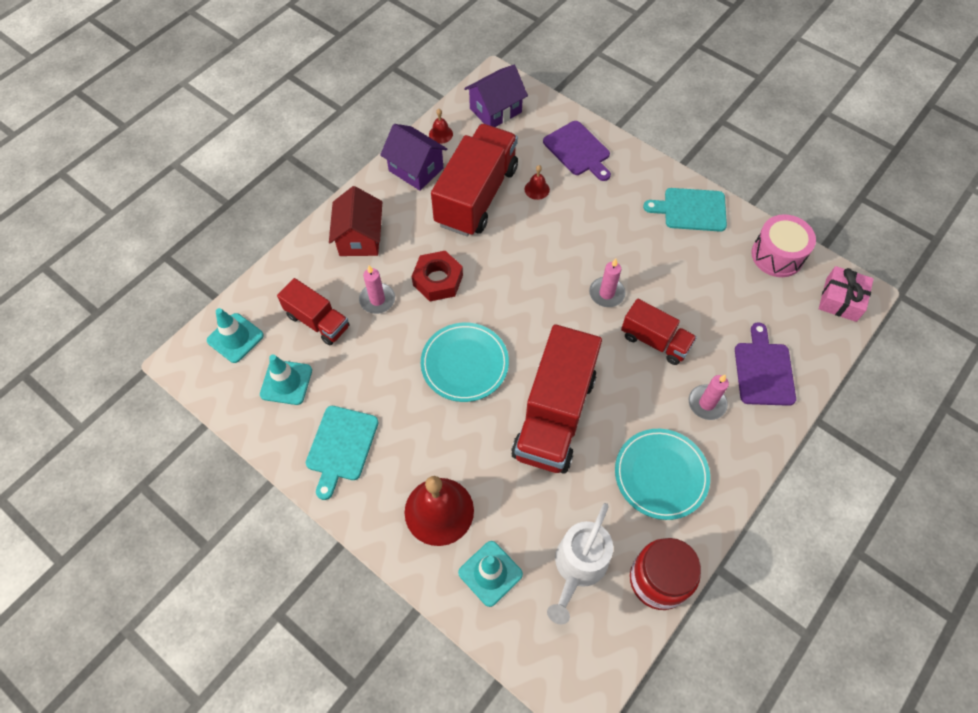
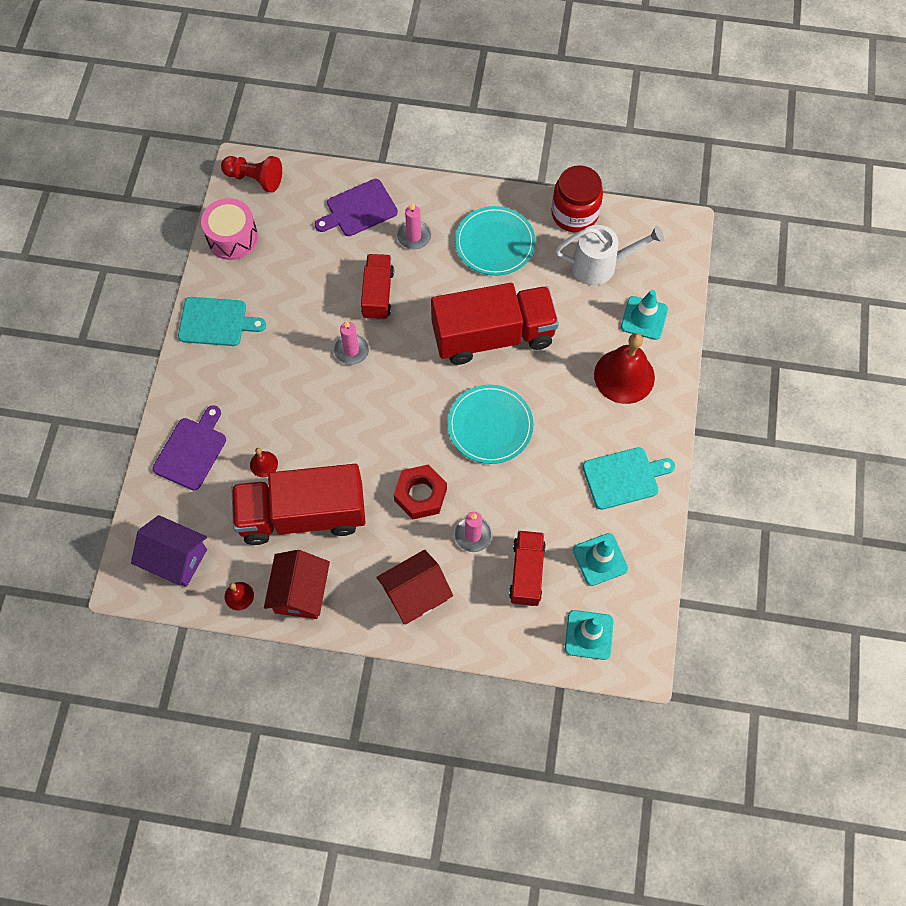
camera: 120 degrees left, 5 degrees up
(416, 169) = (300, 592): purple house -> red house
(691, 210) = (216, 322): turquoise cutting board -> turquoise cutting board turned 60 degrees counterclockwise
(841, 299) = (255, 179): pink gift -> red pawn

